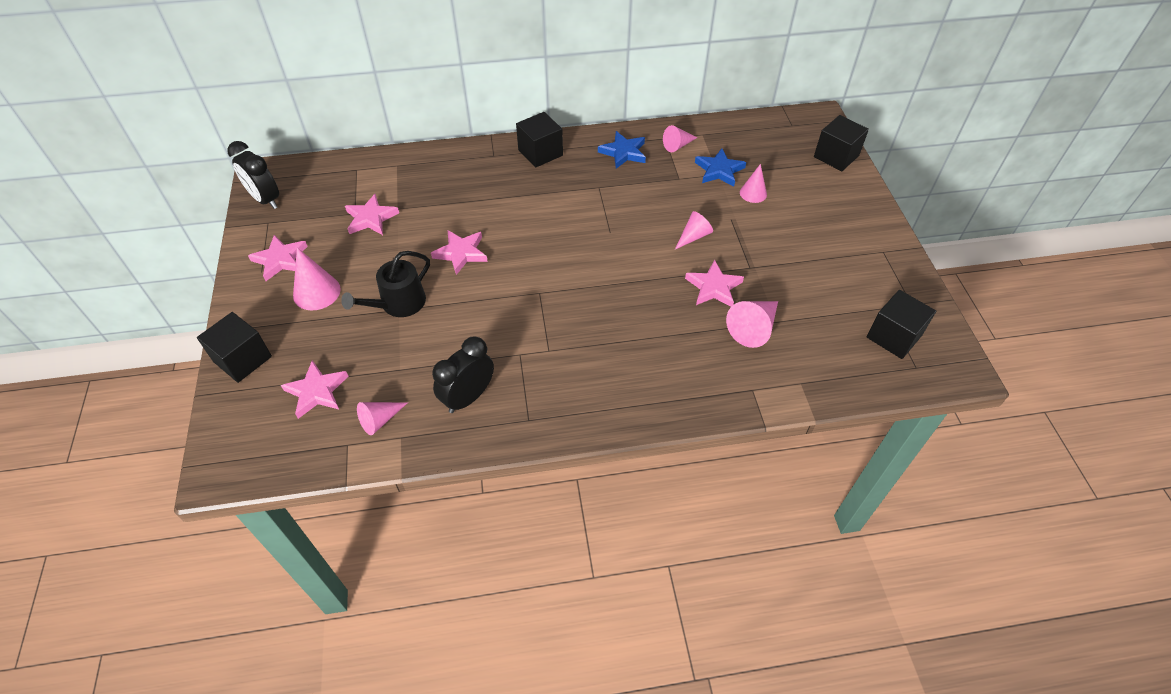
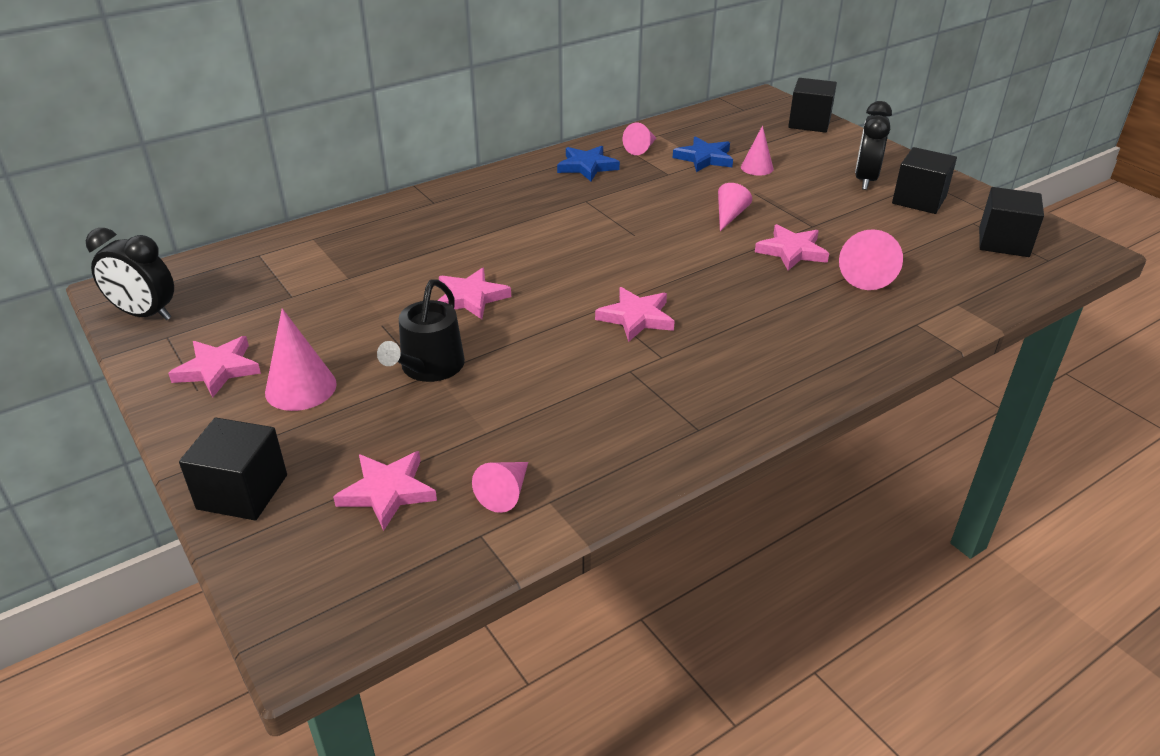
camera: 25 degrees left, 15 degrees down
(371, 218) = (319, 295): pink star -> pink star (636, 318)
(468, 397) = (603, 431): black clock -> black clock (865, 180)
(540, 153) = (490, 187): black cube -> black cube (919, 200)

